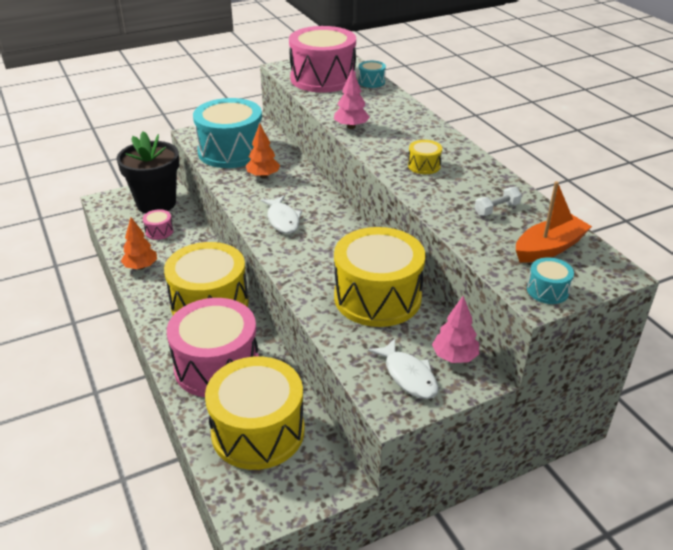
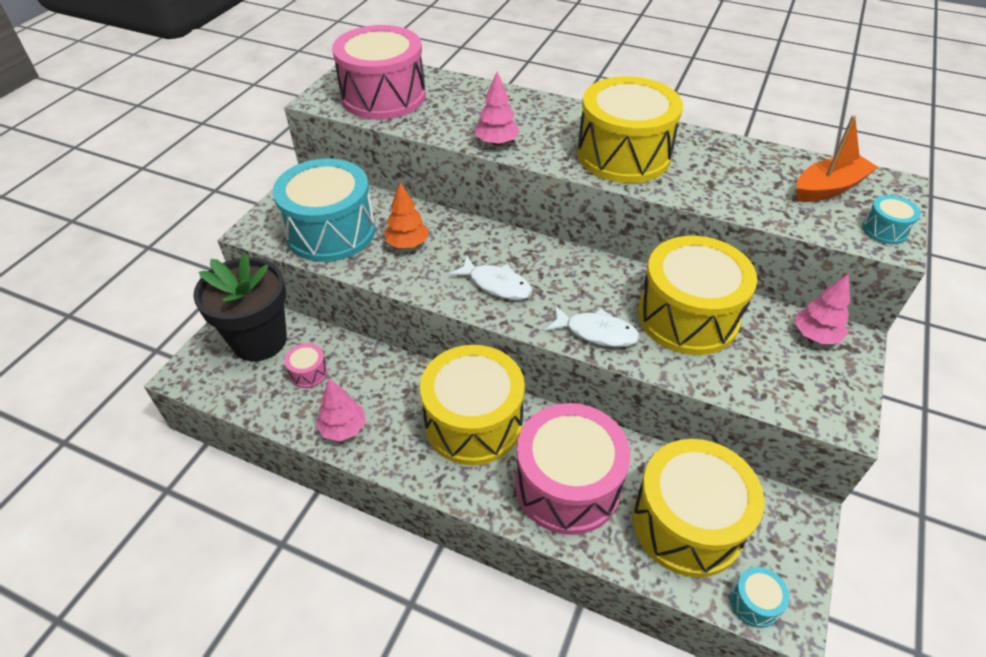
camera: 40 degrees left, 10 degrees up
(141, 267) = (343, 428): orange tree -> pink tree
(371, 82) = (439, 81): turquoise drum -> turquoise drum (754, 602)
(408, 376) = (811, 378): white fish -> white fish (597, 332)
(424, 166) = (623, 155): yellow drum -> yellow drum, size x2.46
(496, 209) = (742, 171): white dumbbell -> none
(549, 248) = (828, 188): orange boat -> orange boat turned 45 degrees clockwise

